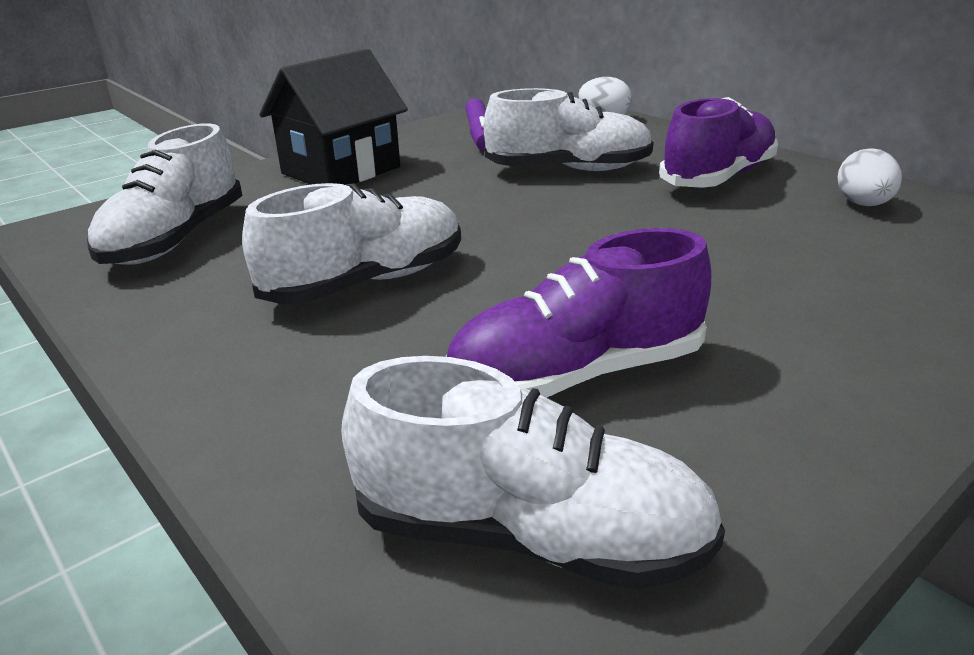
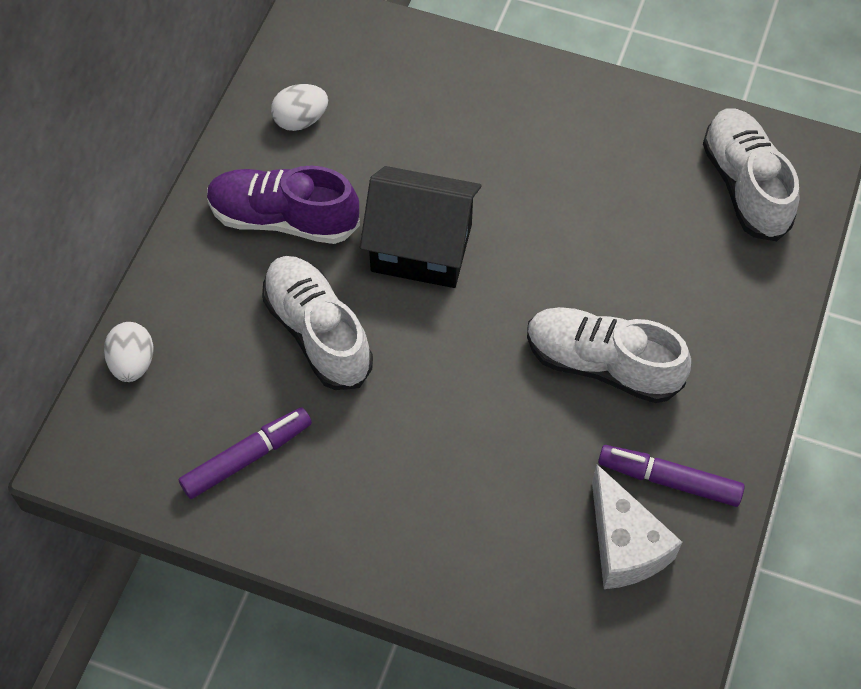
camera: 120 degrees left, 30 degrees up
(176, 239) = (624, 545): white shoe -> white cheese
(187, 279) = (669, 480): none -> purple marker
(341, 170) = (416, 525): black house -> black house (421, 248)
(577, 374) = (628, 210): purple shoe -> none

